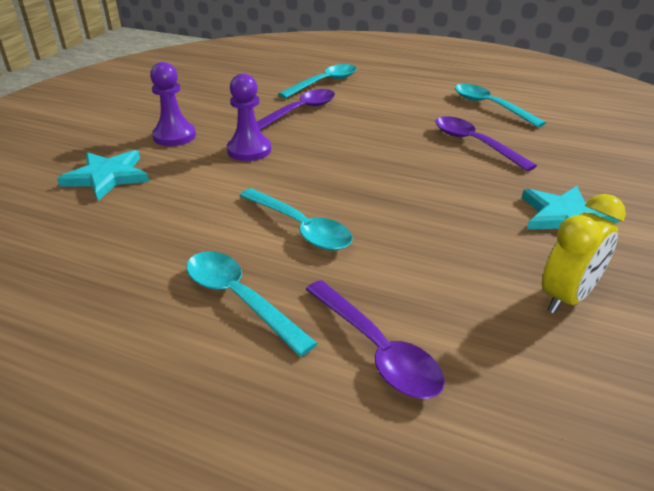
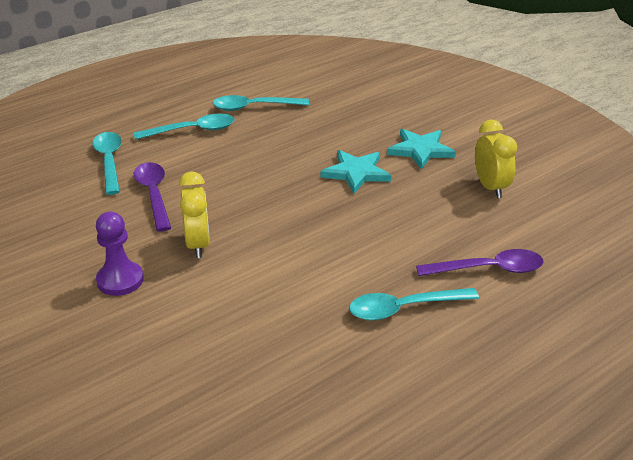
camera: 60 degrees left, 0 degrees up
(107, 177) = (160, 340): turquoise star -> turquoise star (356, 173)
(249, 150) = (198, 245): purple pawn -> yellow clock
(300, 228) = (342, 256): turquoise spoon -> turquoise spoon (192, 130)
(474, 144) = (302, 139): purple spoon -> none

